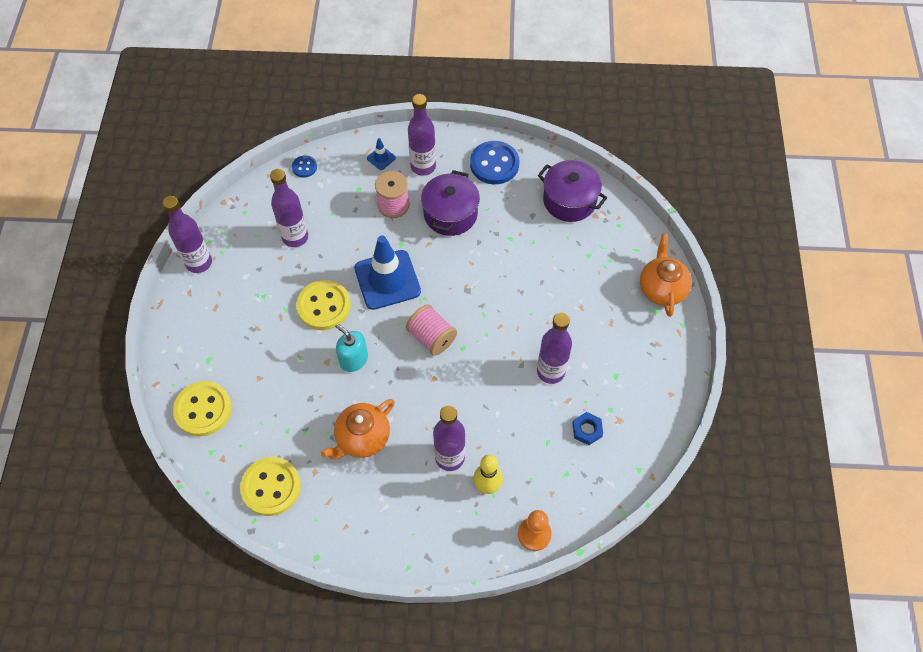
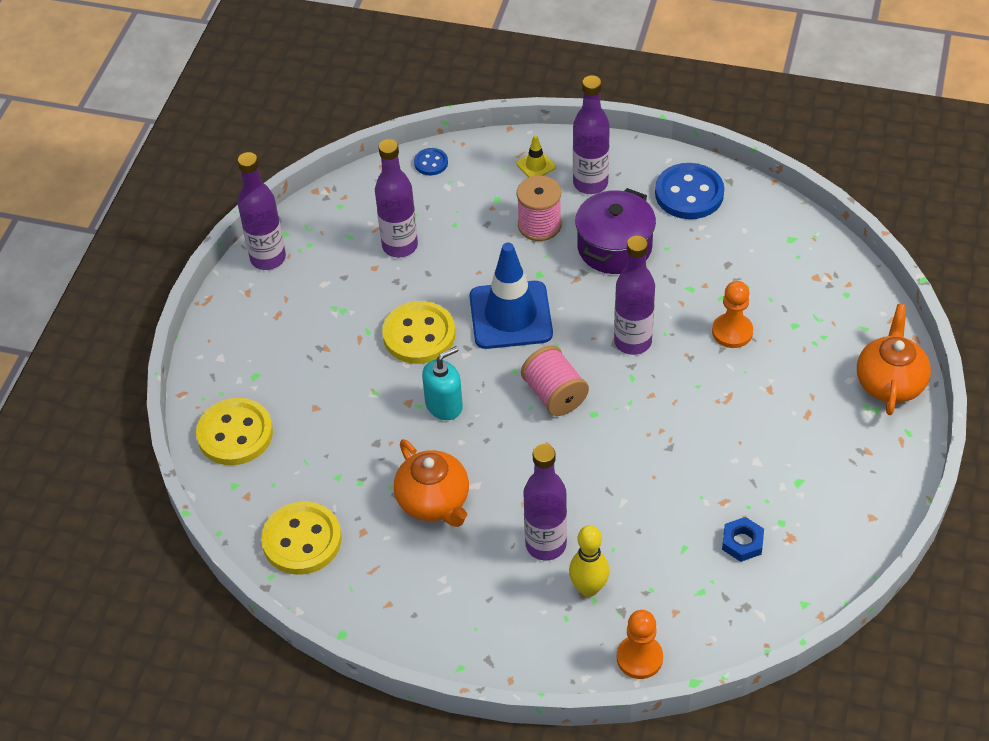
camera: 15 degrees right, 10 degrees down
(353, 359) = (444, 405): turquoise soap dispenser -> turquoise soap dispenser turned 90 degrees clockwise
(362, 438) = (434, 501): orange teapot -> orange teapot turned 90 degrees counterclockwise
(381, 158) = (536, 165): blue traffic cone -> yellow traffic cone
(546, 267) = (732, 332): none -> orange pawn
(550, 371) = (708, 462): purple bottle -> purple bottle (632, 342)
(569, 200) = (783, 253): purple pot -> none

